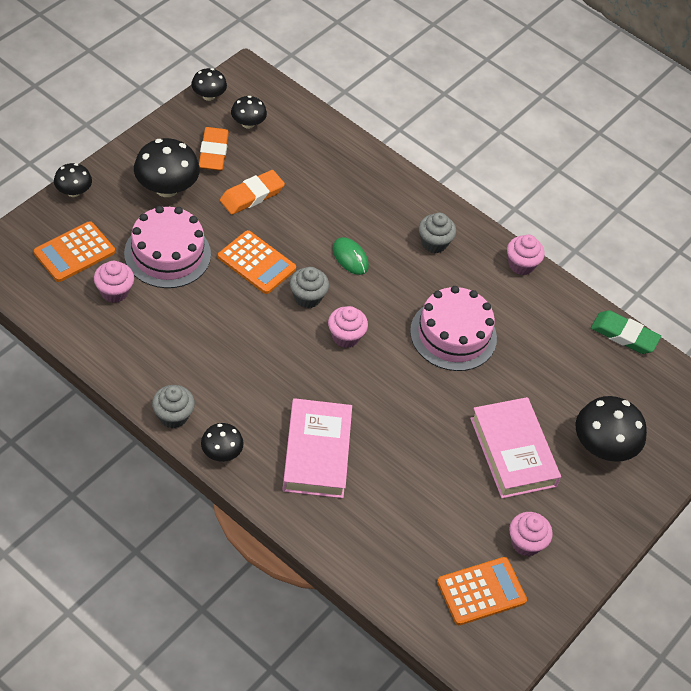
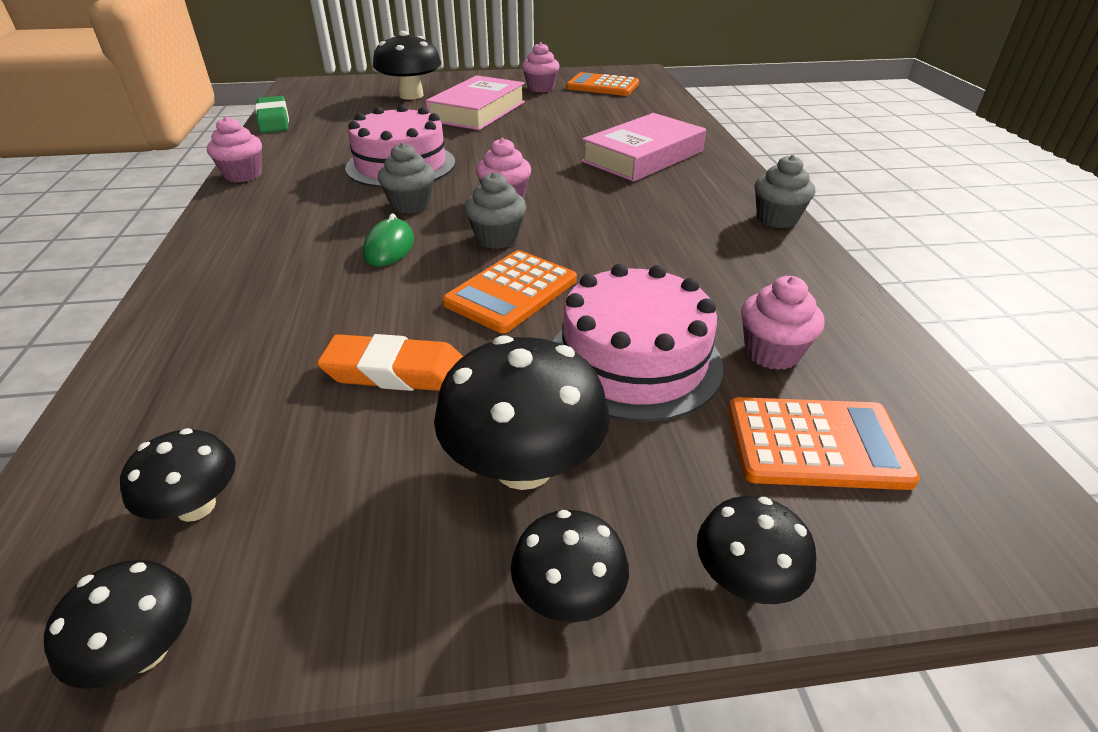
camera: 130 degrees left, 15 degrees down
(213, 152) = (348, 485): orange eraser -> none
(221, 453) = (742, 184): black mushroom -> black mushroom (568, 595)
(256, 263) = (511, 292): orange calculator -> orange calculator turned 135 degrees counterclockwise
(434, 243) = (279, 220): grey cupcake -> grey cupcake (410, 205)

